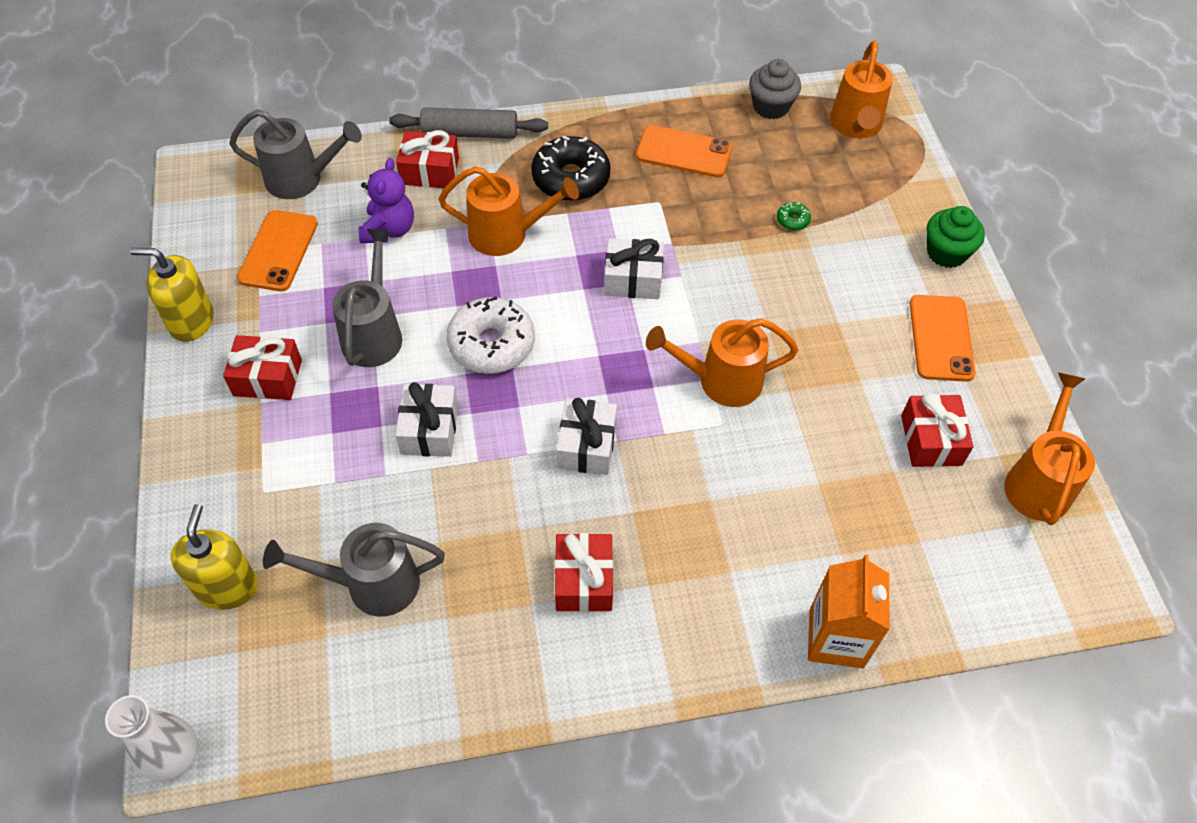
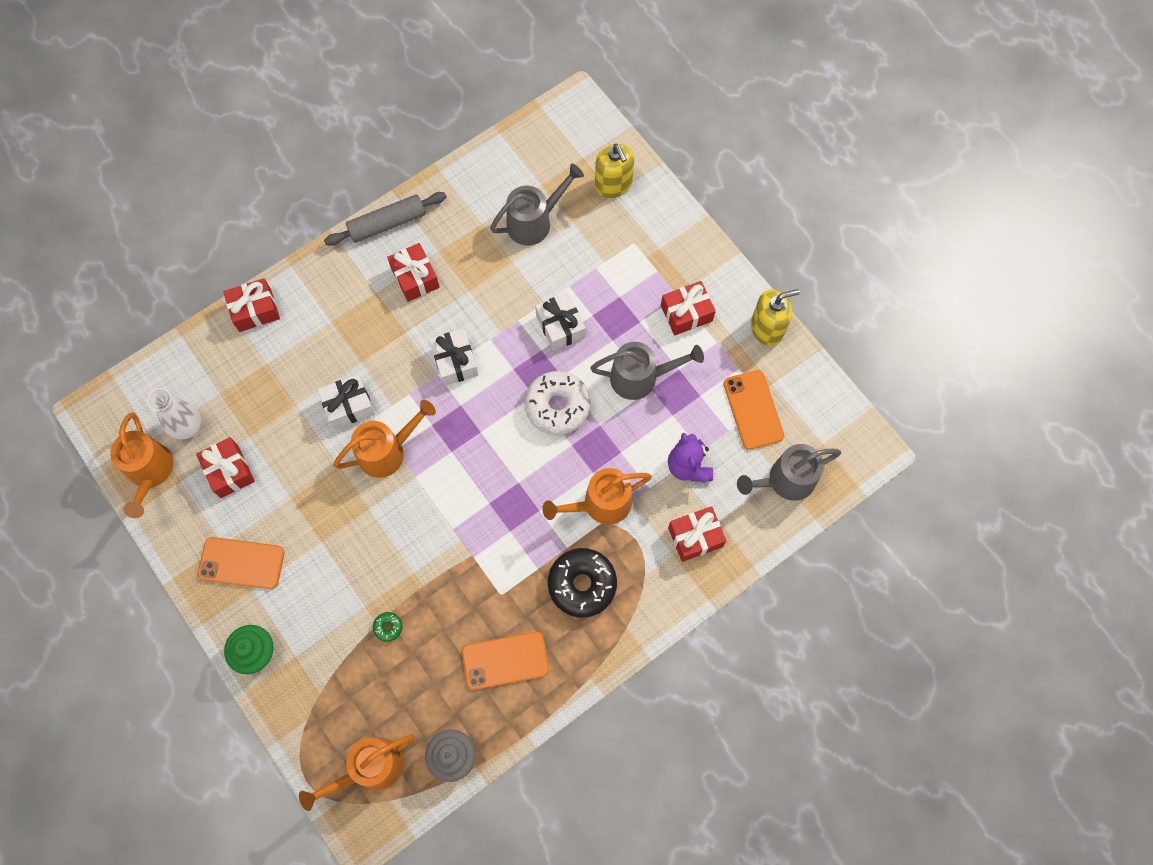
camera: 155 degrees right, 15 degrees up
(176, 758) = (576, 100): white vase -> white vase (188, 427)
(374, 332) = (641, 377): grey watering can -> grey watering can turned 75 degrees counterclockwise
(470, 133) = (689, 593): grey rolling pin -> grey rolling pin (387, 223)
(633, 279) = (486, 508): white gift -> white gift (348, 406)
(836, 638) = (255, 310): orange carton -> red gift
(856, 126) = (370, 768): orange watering can -> orange watering can turned 105 degrees counterclockwise
(940, 338) = (241, 563): orange phone -> orange phone turned 60 degrees counterclockwise

